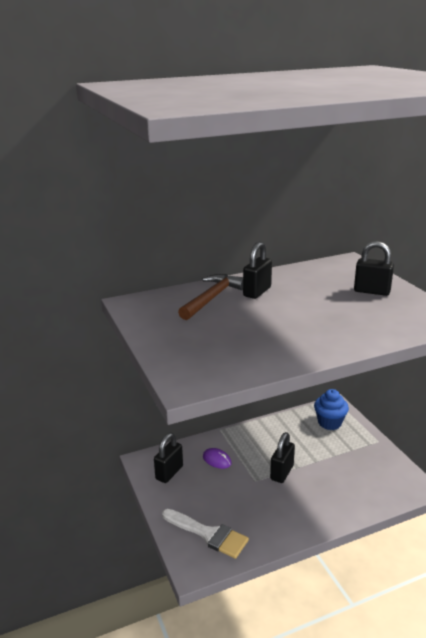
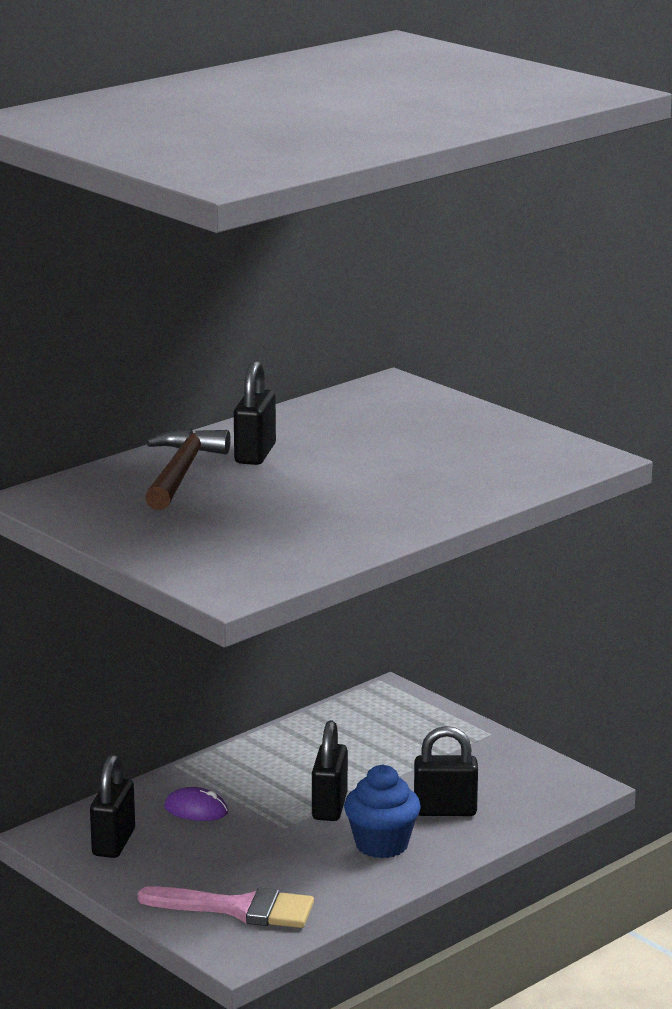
camera: 20 degrees left, 5 degrees down
(209, 534) = (239, 909): white brush -> pink brush
(329, 423) = (388, 720): blue cupcake -> blue cupcake (382, 845)
(372, 291) = (453, 430): black padlock -> black padlock (445, 811)

